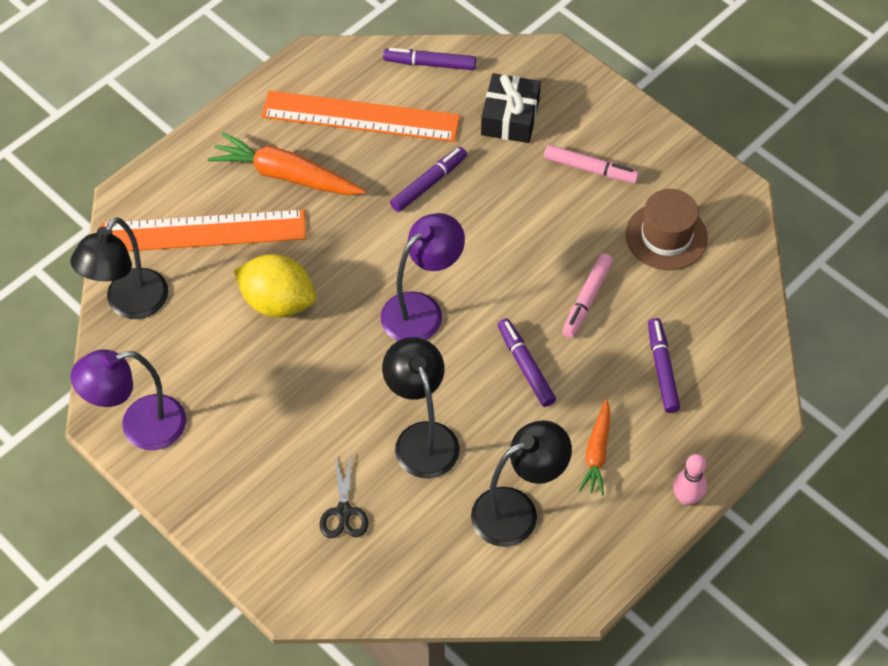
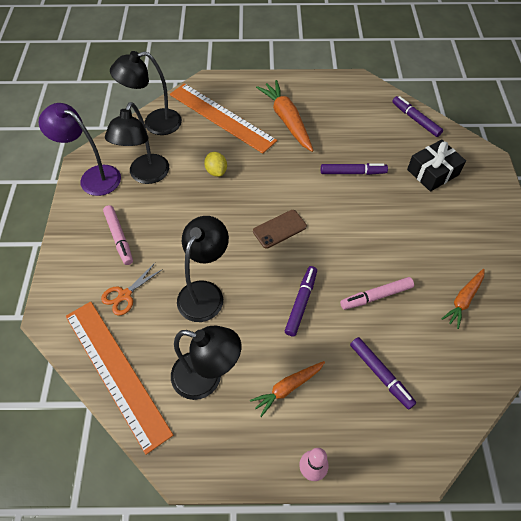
camera: 45 degrees right, 0 degrees up
(202, 373) = (146, 176): none -> black lamp
(278, 302) = (216, 171): yellow lemon -> yellow lemon, size x0.55
(344, 511) = (125, 295): black scissors -> orange scissors
(360, 117) = (352, 120): orange ruler -> orange ruler (116, 372)
(422, 310) = (279, 229): purple lamp -> brown phone
(590, 169) = (453, 229): pink marker -> pink marker (119, 237)
(662, 369) = (380, 374): purple marker -> purple marker turned 105 degrees clockwise
(666, 236) = (463, 300): brown hat -> orange carrot

